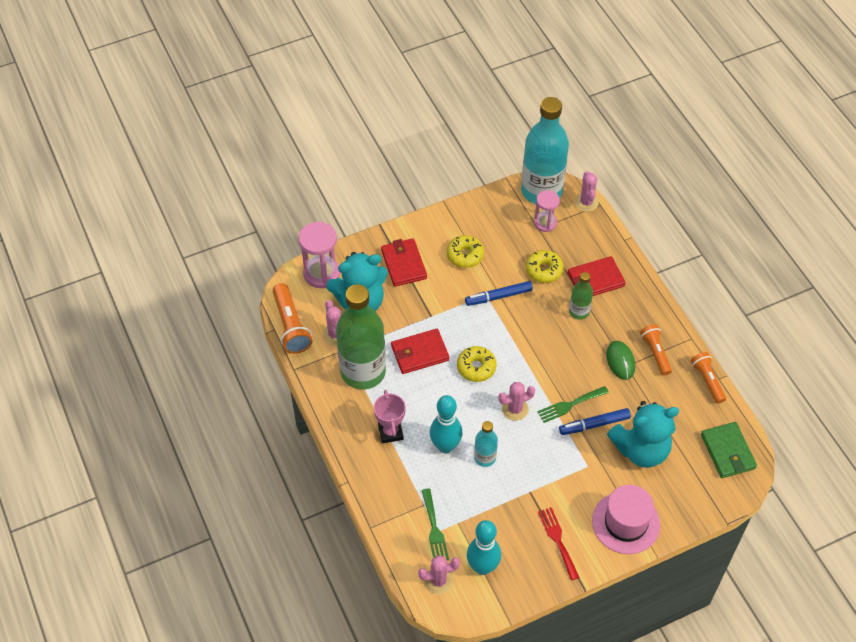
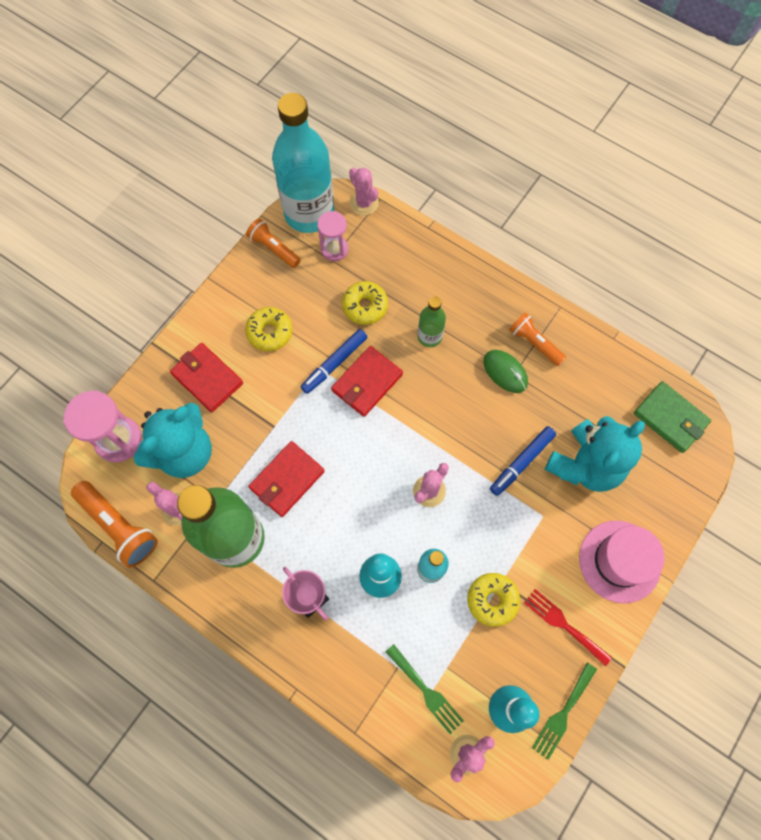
camera: 30 degrees left, 15 degrees up
(476, 367) = (359, 463): yellow donut -> yellow donut (492, 600)
(570, 405) = (483, 453): green fork -> green fork (563, 714)
(595, 280) = (425, 289): red wallet -> red wallet (367, 382)
(707, 381) = (604, 347): orange flashlight -> orange flashlight (274, 249)

